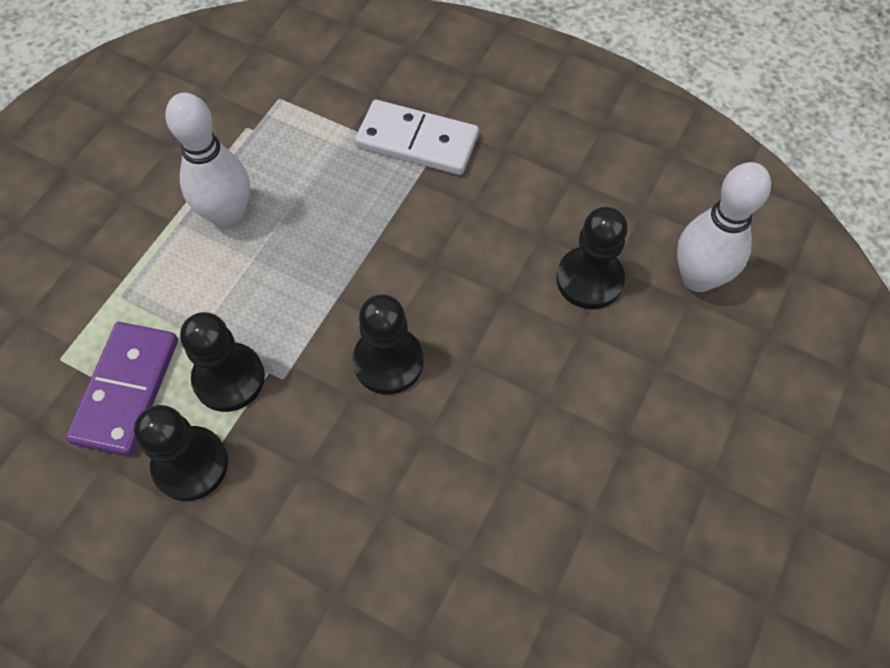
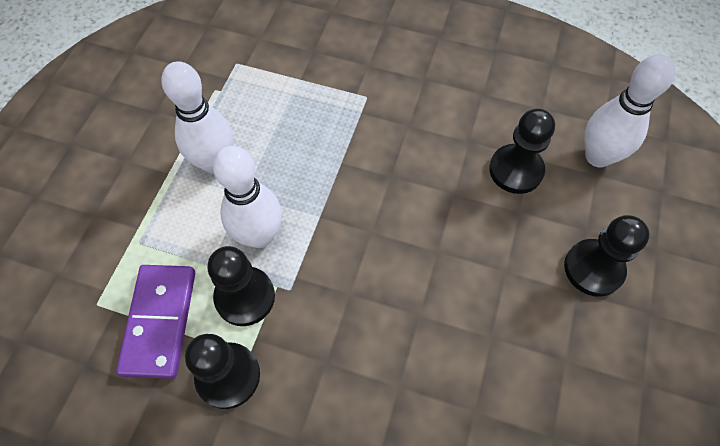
camera: 10 degrees left, 0 degrees up
(261, 310) = (259, 235): none -> white bowling pin
(388, 362) = (373, 261): black pawn -> black pawn (593, 268)
(417, 141) = (354, 81): white domino -> none

